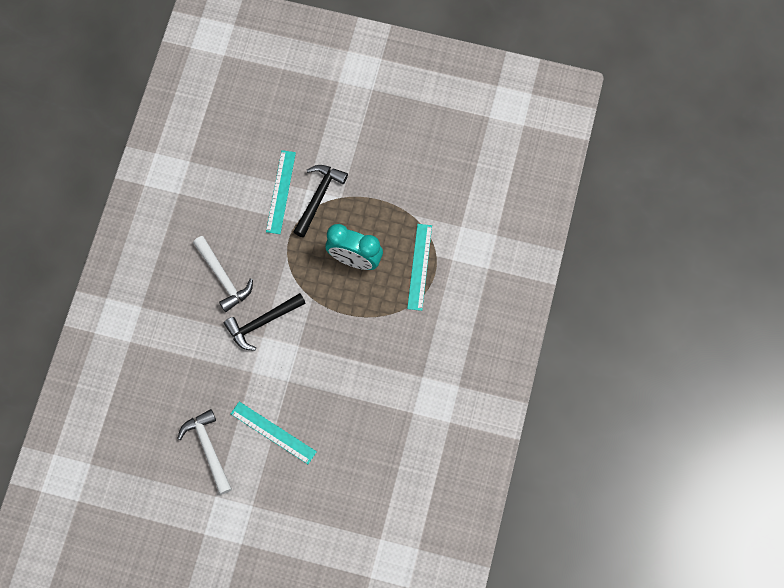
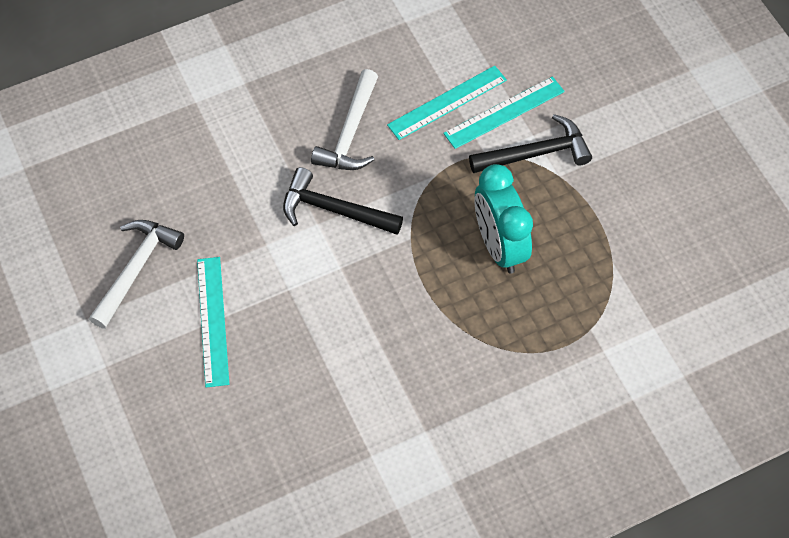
camera: 50 degrees right, 10 degrees down
(419, 267) = (559, 321): turquoise ruler -> turquoise ruler (447, 102)

